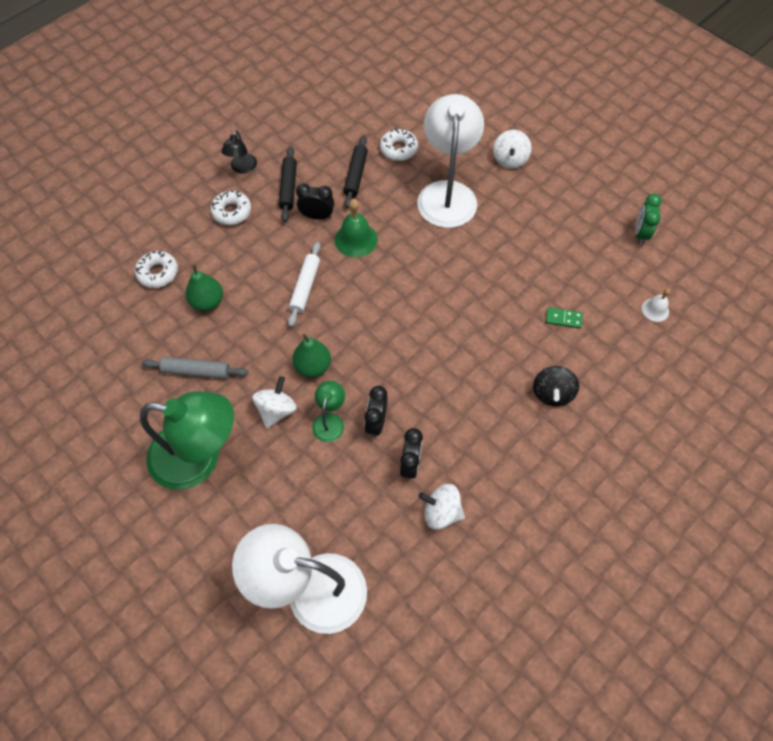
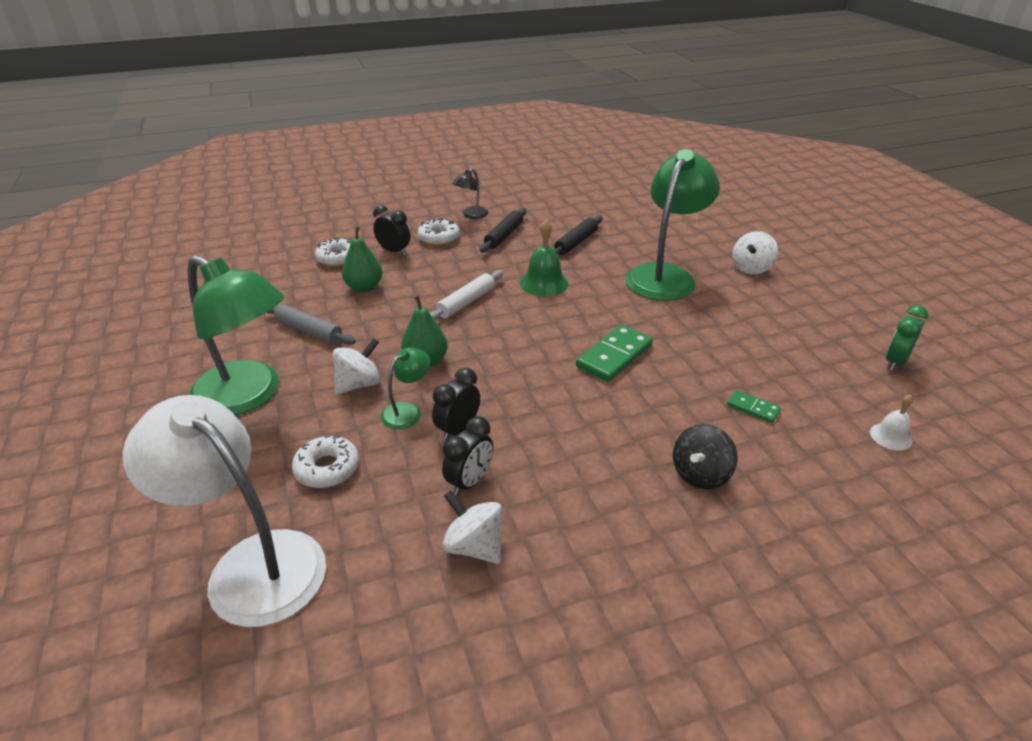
camera: 25 degrees right, 25 degrees down
(317, 216) = (517, 259): black clock -> black clock (394, 251)
(398, 149) = (632, 236): white donut -> white donut (327, 468)
(447, 193) = (665, 275): white lamp -> green lamp
(449, 304) = (614, 356): none -> green domino

